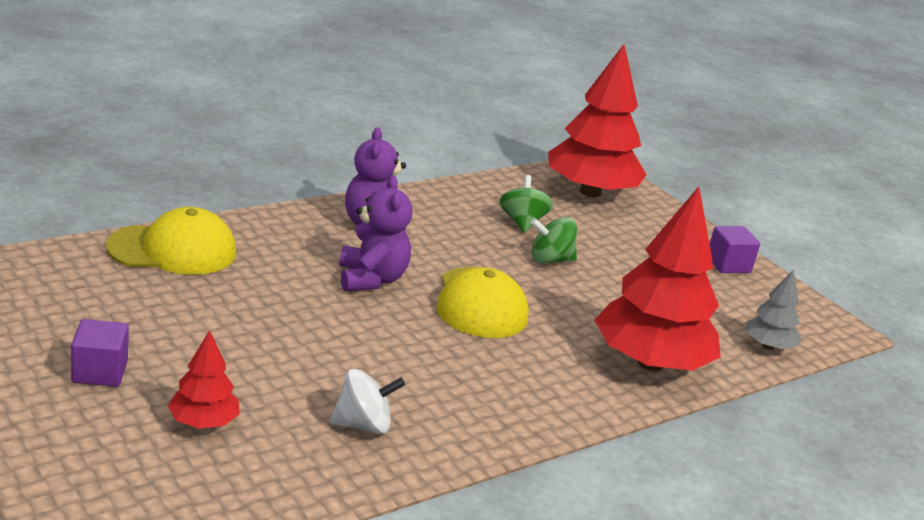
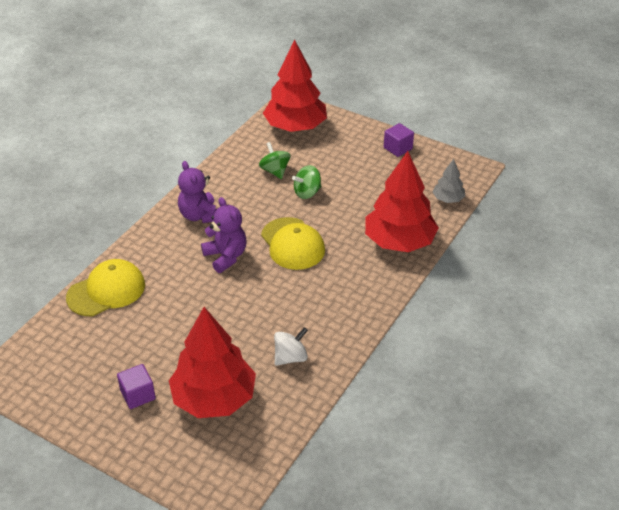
camera: 20 degrees left, 15 degrees up
(203, 423) = (214, 398): red tree -> red tree, size x2.12

